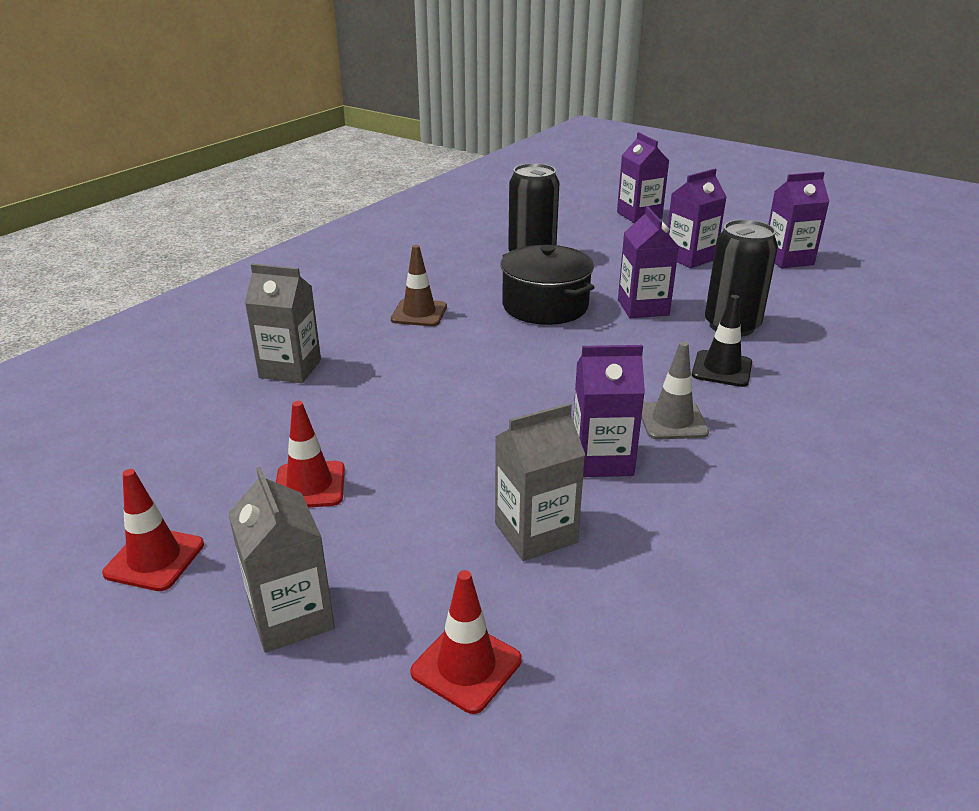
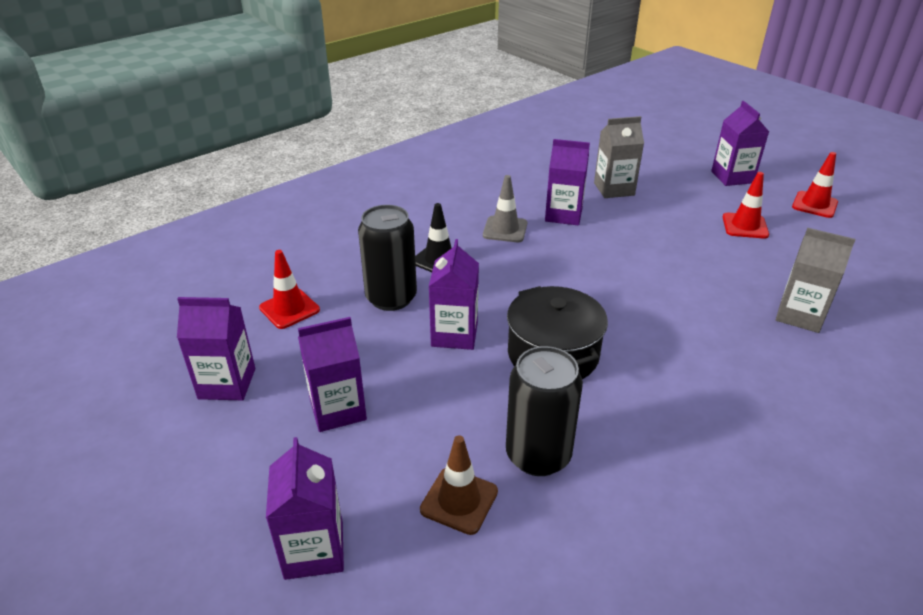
camera: 165 degrees left, 5 degrees up
(291, 616) = (732, 177): grey carton -> purple carton
(419, 313) = (689, 366): brown traffic cone -> brown traffic cone (459, 500)
(466, 666) = (653, 156): red traffic cone -> red traffic cone (289, 309)

